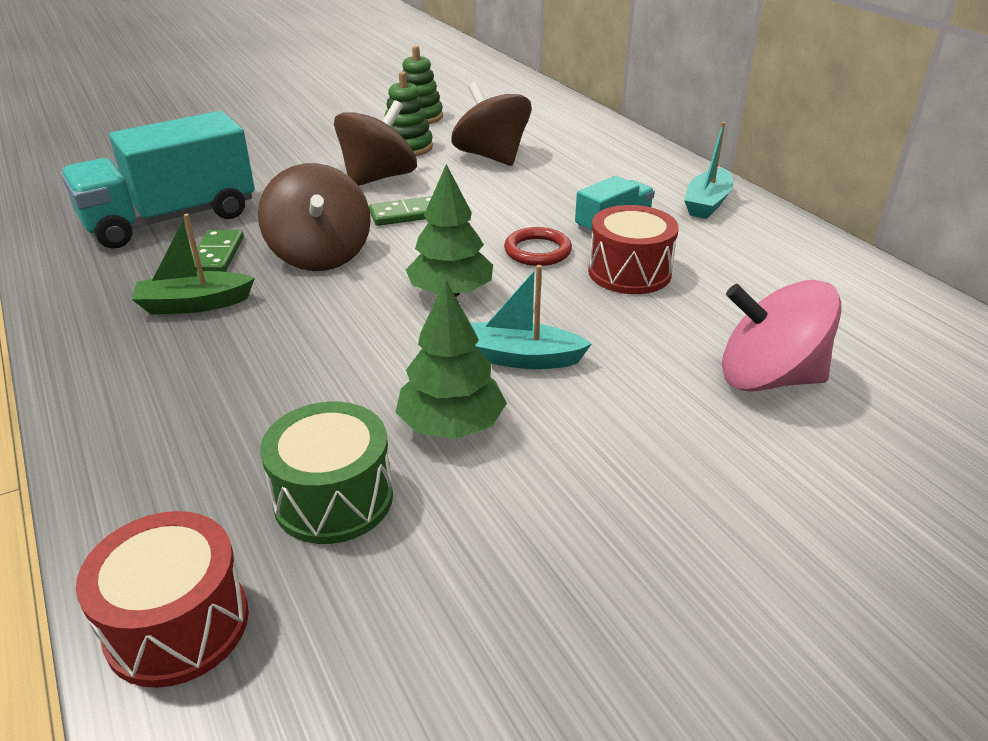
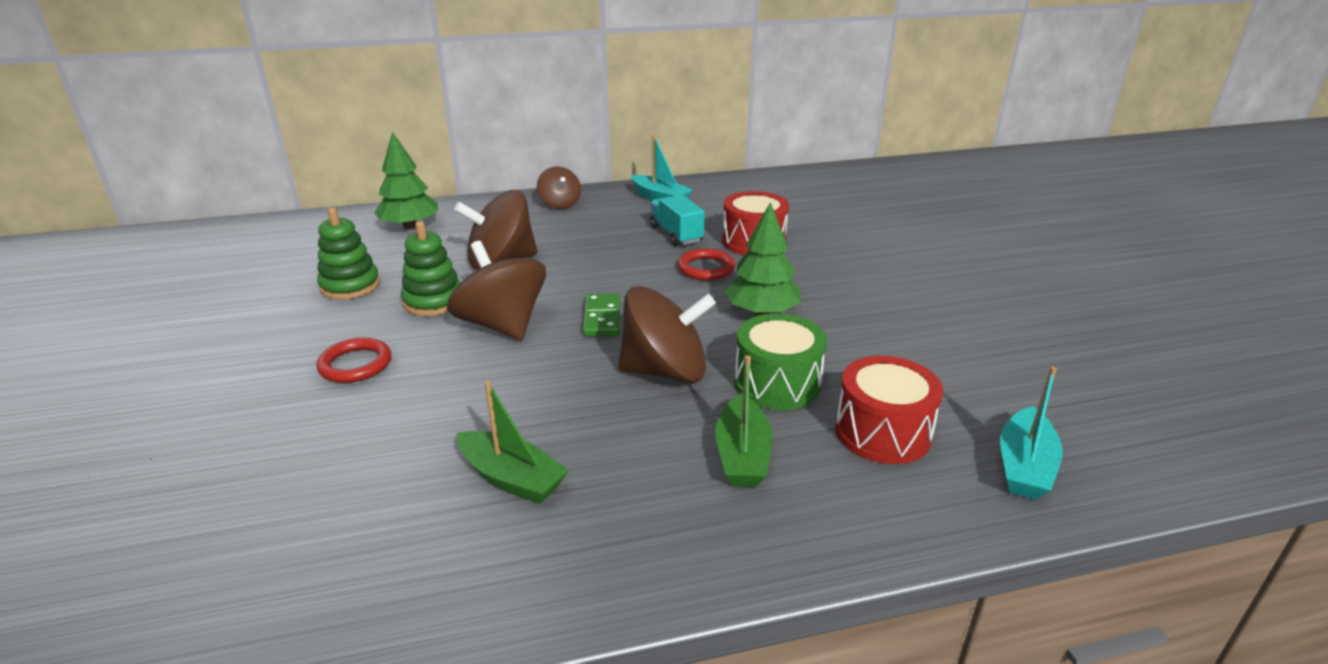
camera: 75 degrees left, 5 degrees down
(171, 219) = (512, 478): turquoise truck -> green boat
(177, 624) = (1177, 456): red drum -> red drum (882, 432)
(217, 255) = (633, 439): green domino -> none
(307, 144) = (355, 364): none -> red ring
(333, 498) = (1034, 386): green drum -> green drum (777, 383)
(451, 425) = (946, 332): green tree -> green tree (410, 226)
(521, 358) = (863, 297): turquoise boat -> turquoise boat (1024, 466)
(641, 157) = (560, 204): none -> brown spinning top
(768, 378) = (892, 227): pink spinning top -> none

